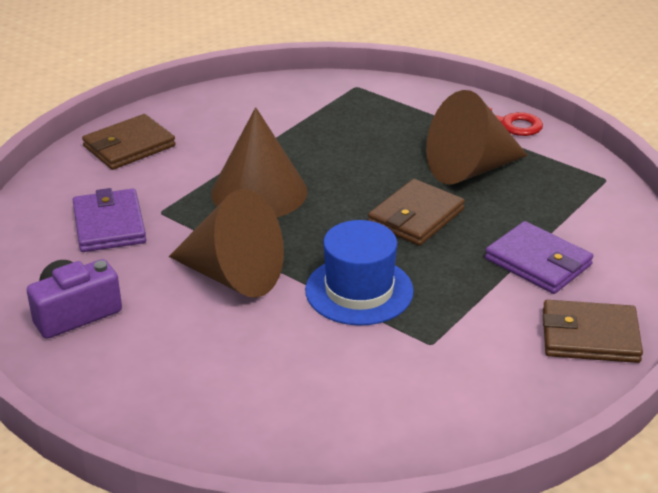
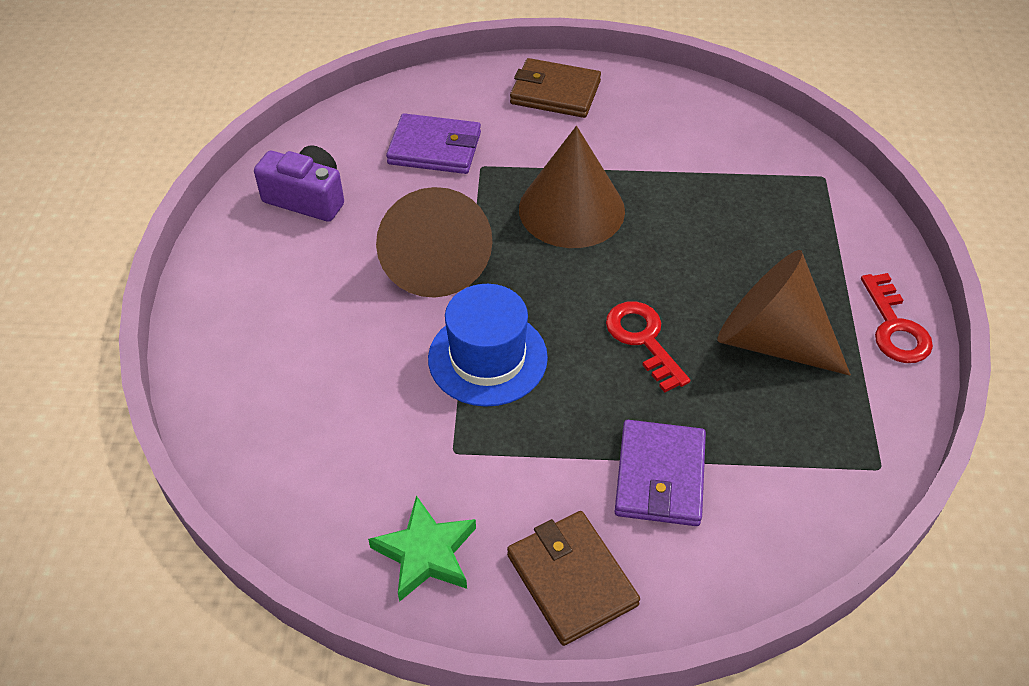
camera: 55 degrees right, 15 degrees up
(109, 225) = (434, 148): purple wallet -> purple wallet turned 60 degrees clockwise
(416, 217) = (643, 339): brown wallet -> red key
(511, 395) = (426, 553): none -> green star

